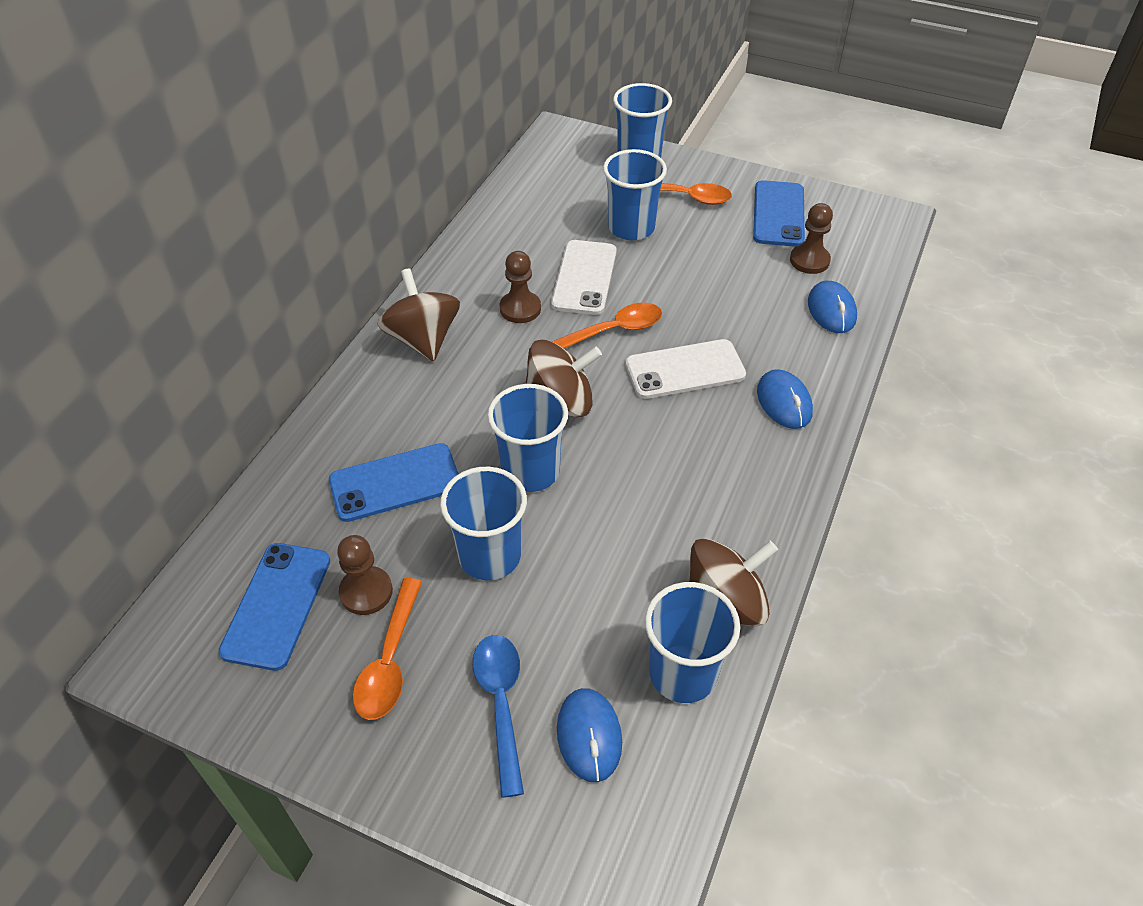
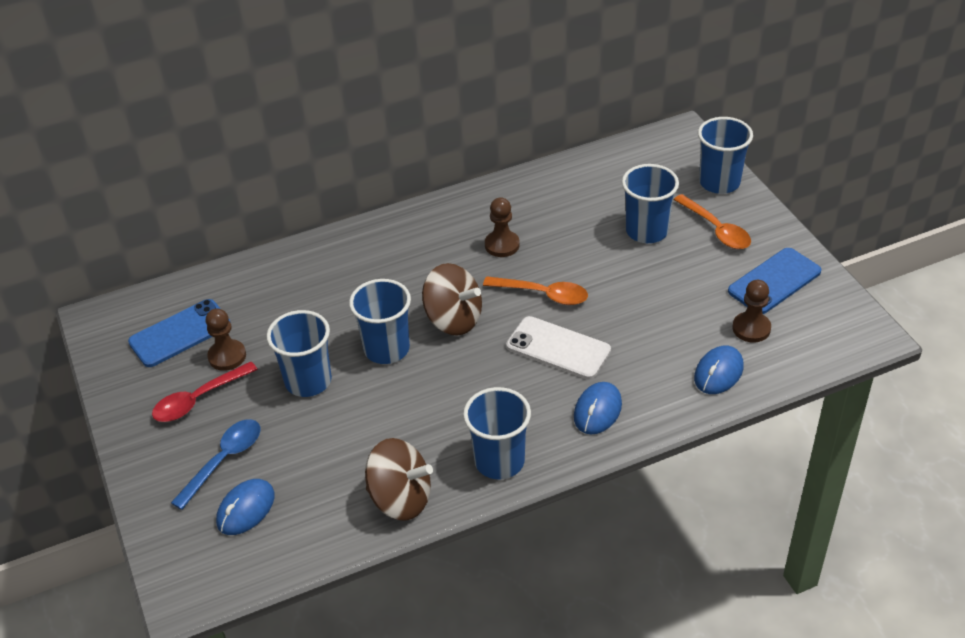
camera: 45 degrees right, 5 degrees down
(389, 661) = (198, 399): orange spoon -> red spoon
(395, 483) = (307, 307): blue phone -> none
(423, 339) = (420, 230): brown spinning top -> none
(584, 278) = (569, 248): white phone -> none
(683, 673) = (331, 516): blue cup -> blue cup (499, 461)

